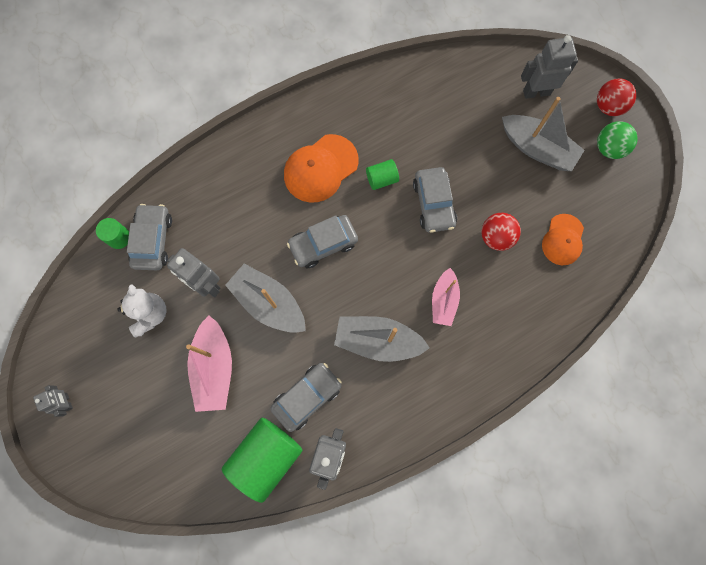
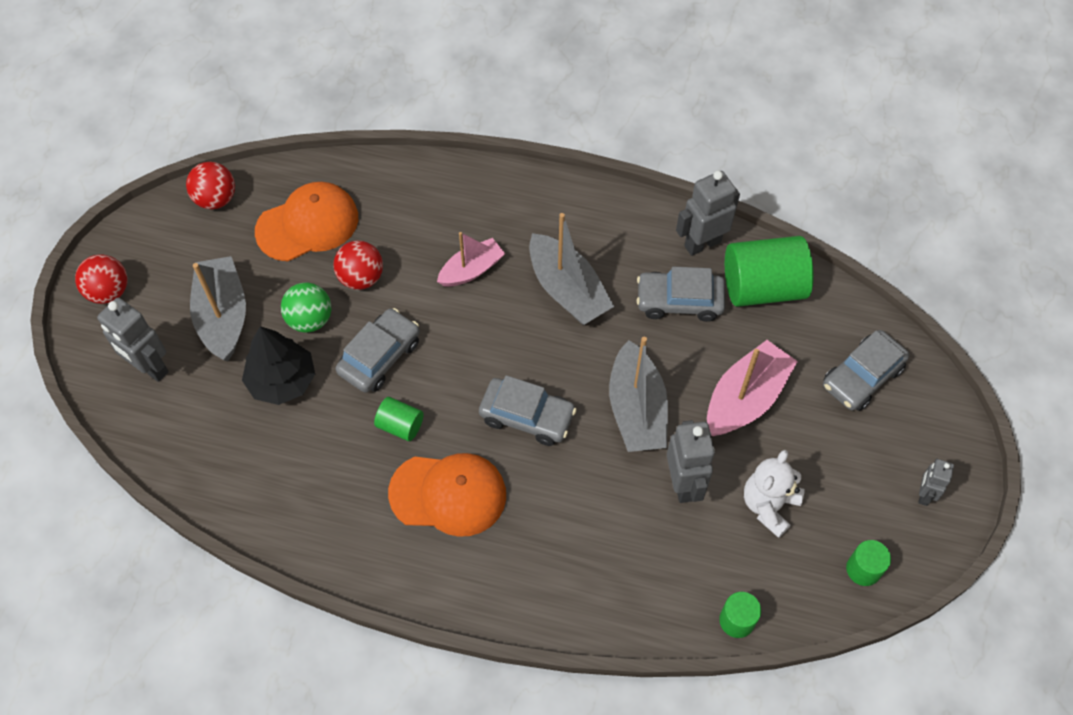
camera: 135 degrees left, 15 degrees down
(72, 324) = (863, 569): none -> green cylinder
(153, 240) = (701, 582): grey car -> grey car (862, 377)
(466, 146) = (282, 381): none -> black tree
(563, 240) = (308, 224): orange cap -> orange cap, size x1.53
(609, 148) = (163, 257): green ball -> green ball (310, 319)
(629, 206) = (216, 199): none -> red ball

